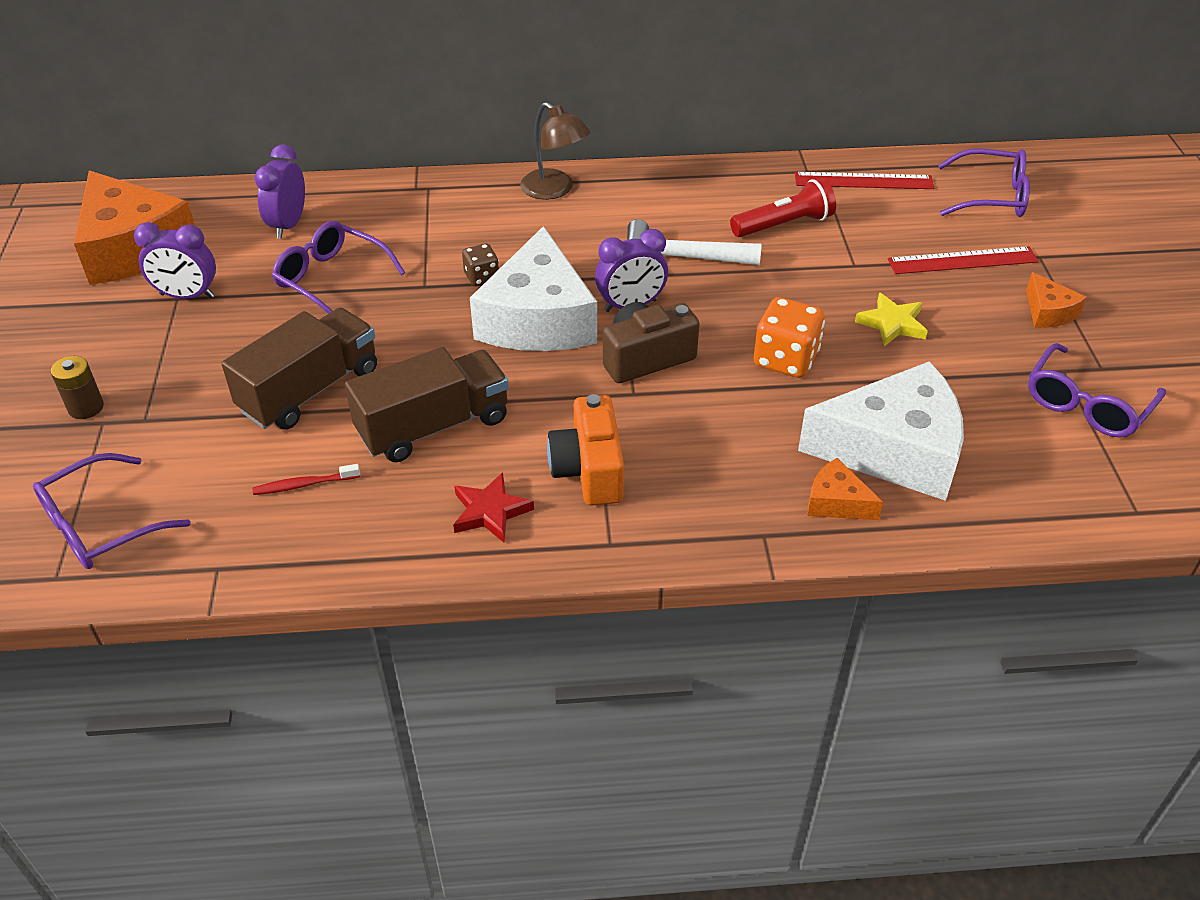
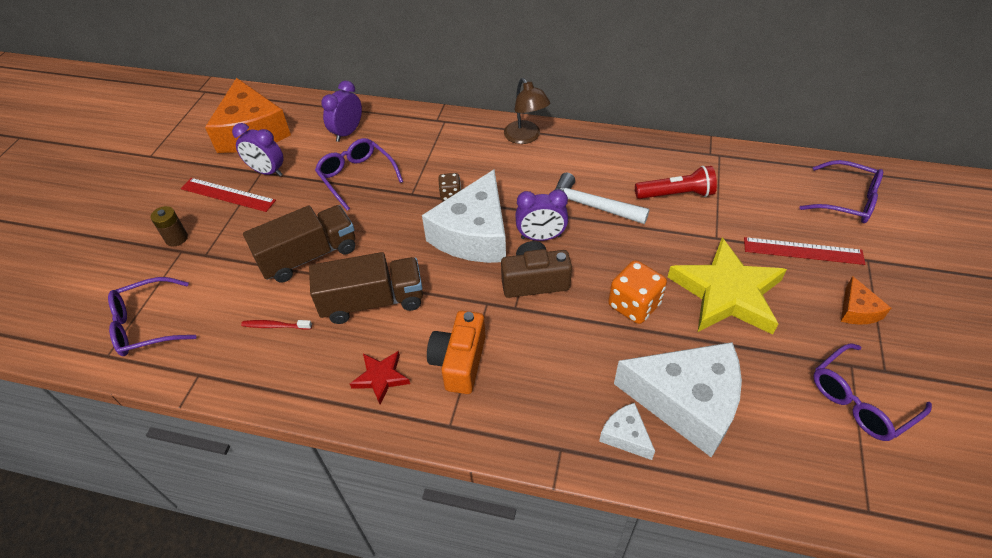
camera: 20 degrees right, 5 degrees up
(836, 502) = (625, 435): orange cheese -> white cheese
(863, 181) = (750, 169): red ruler -> red ruler (227, 195)
(892, 323) = (726, 293): yellow star -> yellow star, size x2.11

